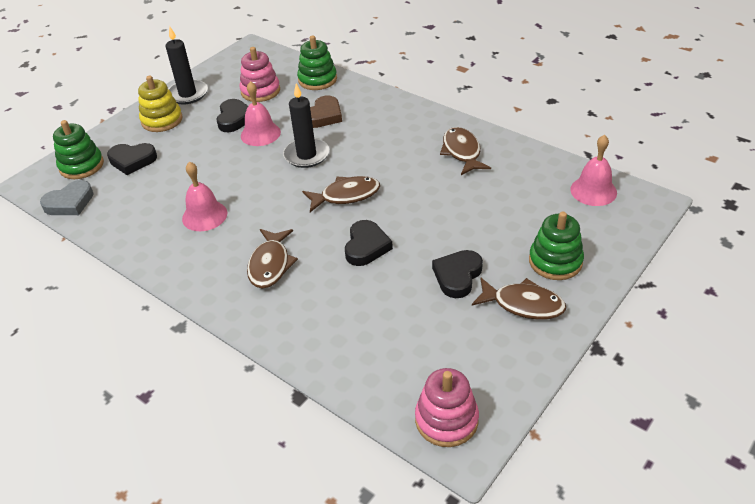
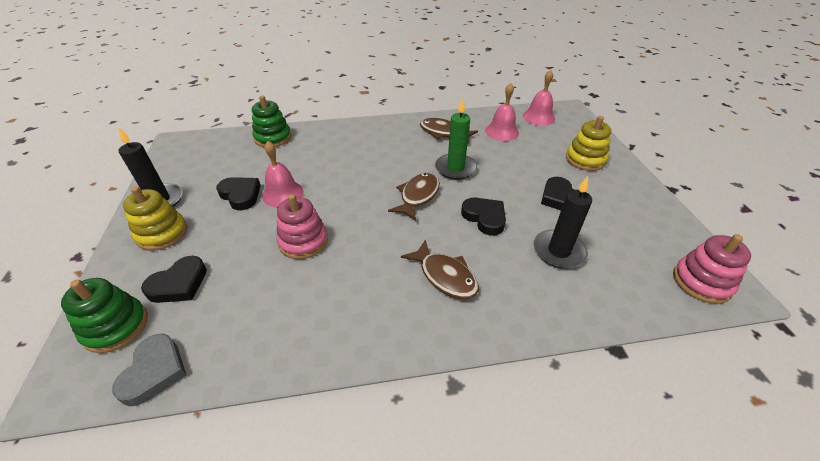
camera: 50 degrees left, 0 degrees up
(204, 215) = (331, 280): pink bell -> pink bell (502, 131)
(260, 91) = (234, 166): pink stacking toy -> pink stacking toy (303, 241)
(306, 155) = (345, 187): black candle -> black candle (558, 251)
(324, 116) = (316, 157): brown heart -> none
(414, 192) = (455, 168): none -> green candle
(523, 304) = (612, 190): brown fish -> none
(555, 261) = (585, 159): green stacking toy -> yellow stacking toy

